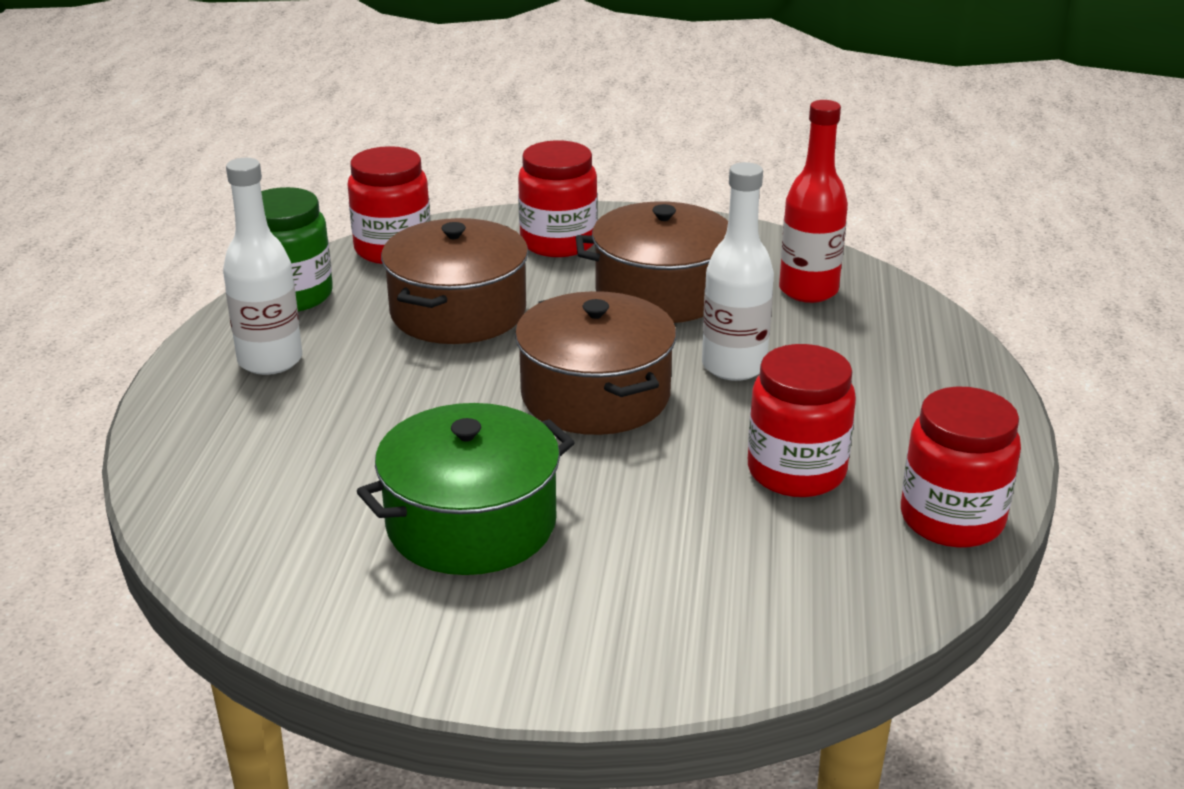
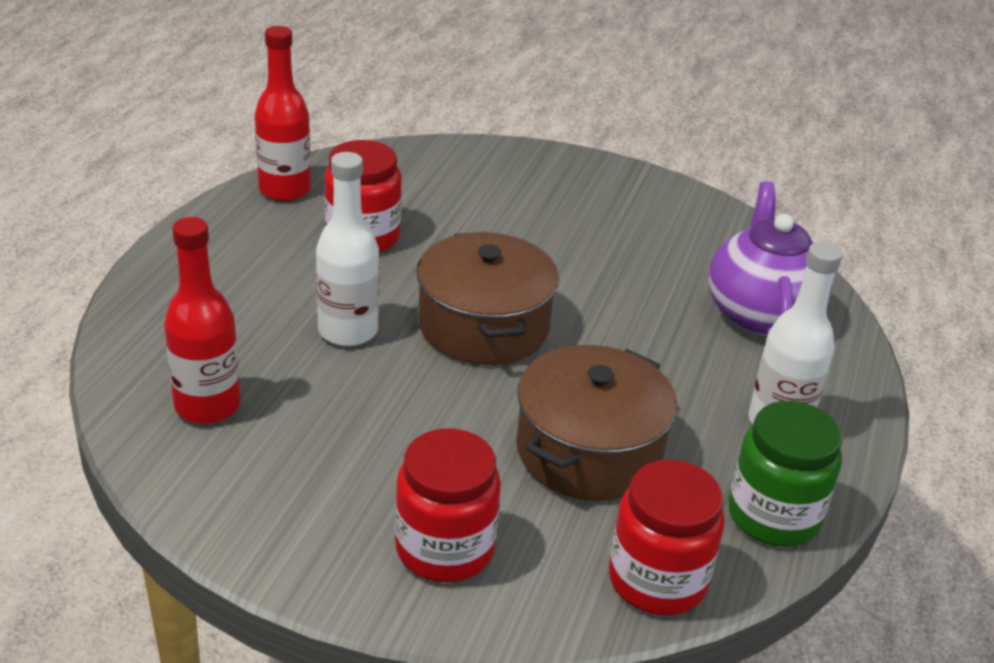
camera: 170 degrees left, 5 degrees up
(265, 468) = (760, 313): none -> purple teapot
(471, 523) = (607, 246): green pot -> none
(661, 293) = (363, 434): brown pot -> none
(951, 519) = (285, 190): red jar -> red bottle

